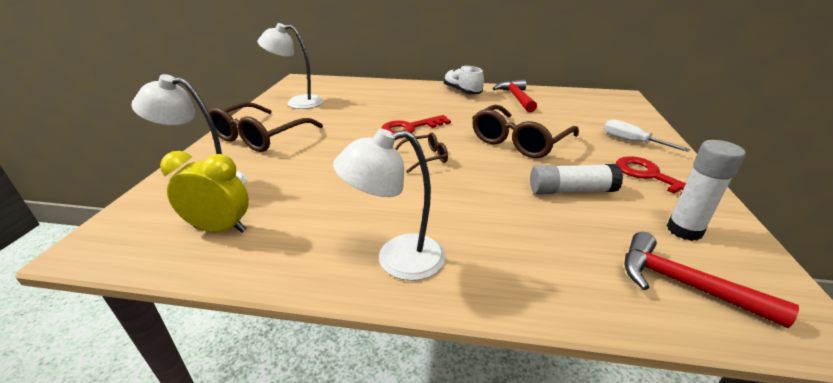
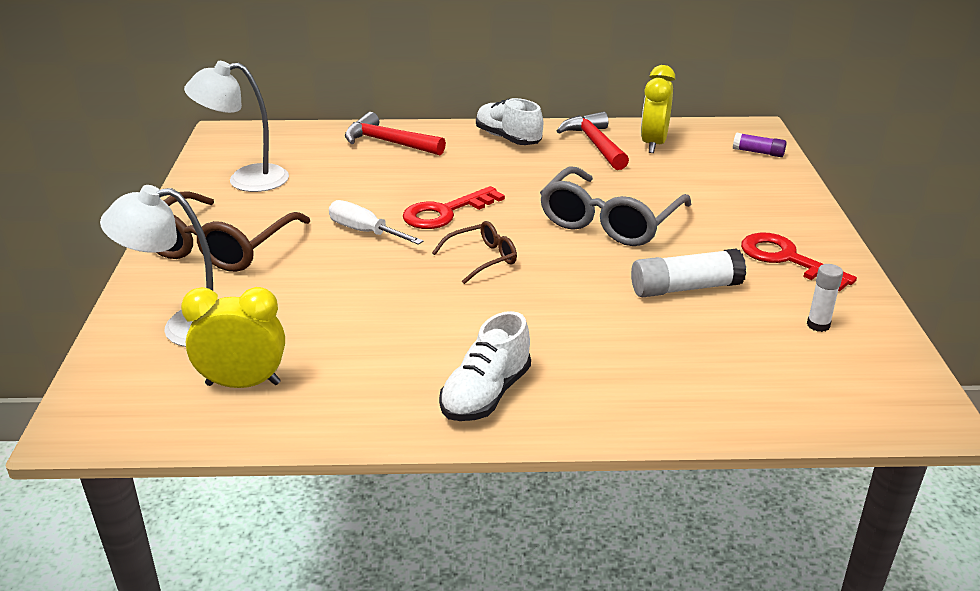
camera: 10 degrees left, 0 degrees up
(397, 259) = (486, 394): white lamp -> white shoe
(519, 141) = (609, 221): brown glasses -> grey glasses
(554, 100) = (653, 144): none -> yellow clock
(625, 108) = (758, 152): none -> purple glue stick
(631, 141) = (764, 208): white screwdriver -> white screwdriver (365, 232)
(682, 284) = (809, 384): red hammer -> red hammer (388, 142)
(684, 230) = (818, 325): white glue stick -> white glue stick, size x0.59

